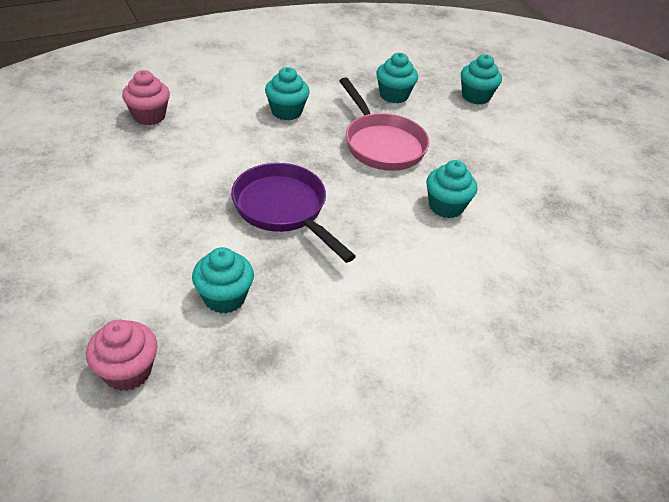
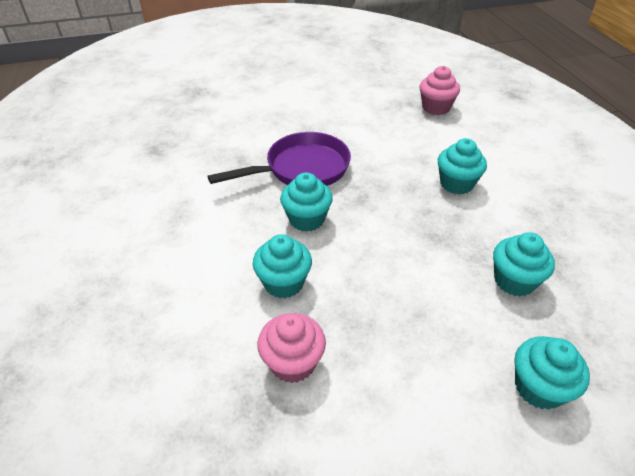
camera: 105 degrees right, 0 degrees up
(127, 371) = (174, 102): pink cupcake -> pink cupcake (292, 362)
(224, 297) = (215, 136): turquoise cupcake -> turquoise cupcake (306, 219)
(382, 144) = (401, 249): pink pan -> none

